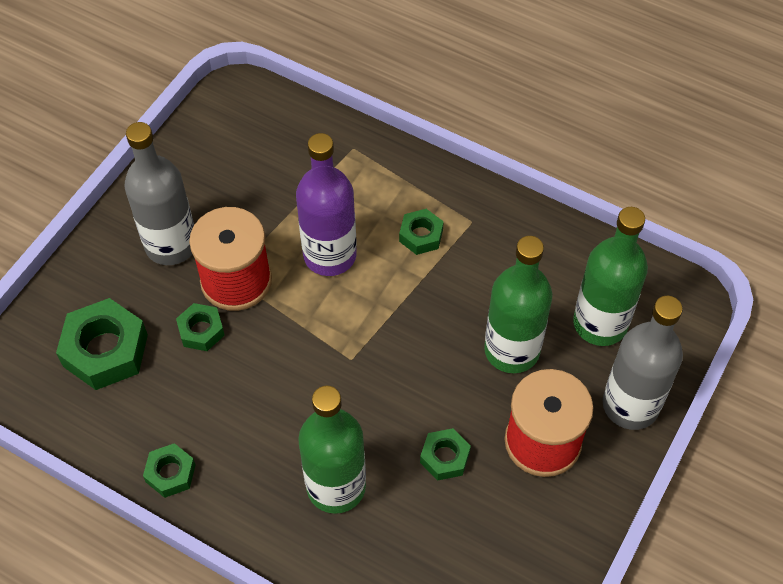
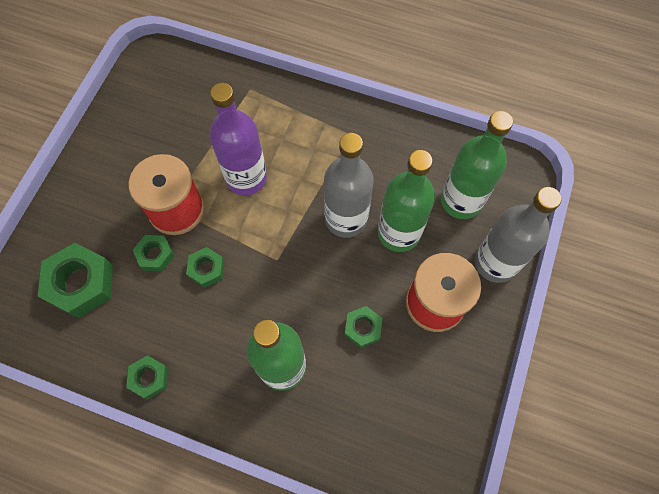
camera: 10 degrees left, 10 degrees up
(171, 245) = (120, 188): grey bottle -> grey bottle (346, 219)
(421, 235) = (314, 151): green nut -> green nut (206, 269)

